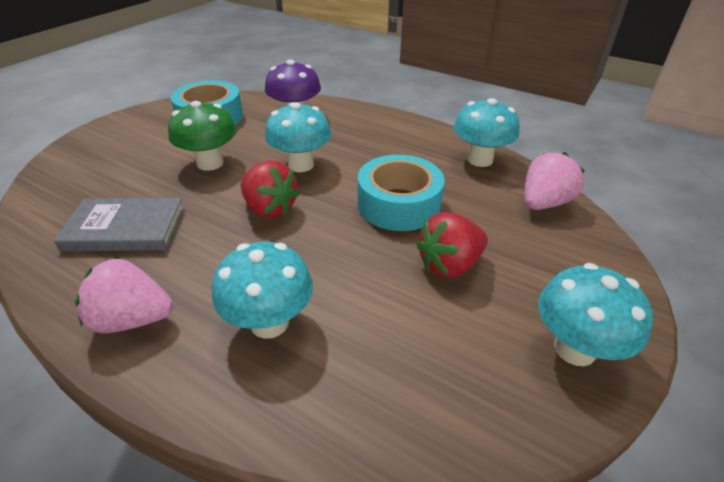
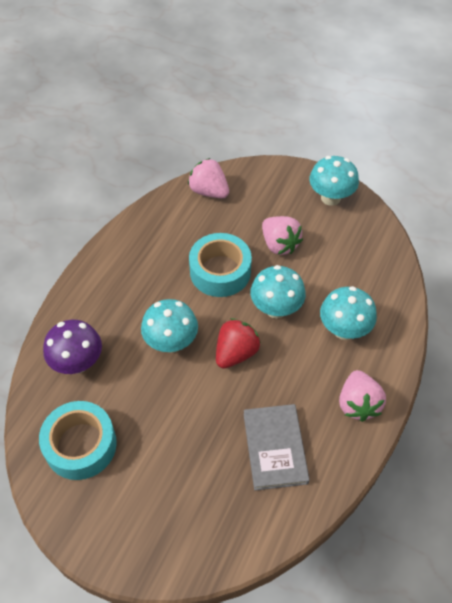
camera: 95 degrees left, 15 degrees up
(210, 163) = (174, 416): green mushroom -> none
(449, 265) = (279, 244): red strawberry -> pink strawberry
(480, 160) = (155, 221): turquoise mushroom -> turquoise mushroom (276, 309)

